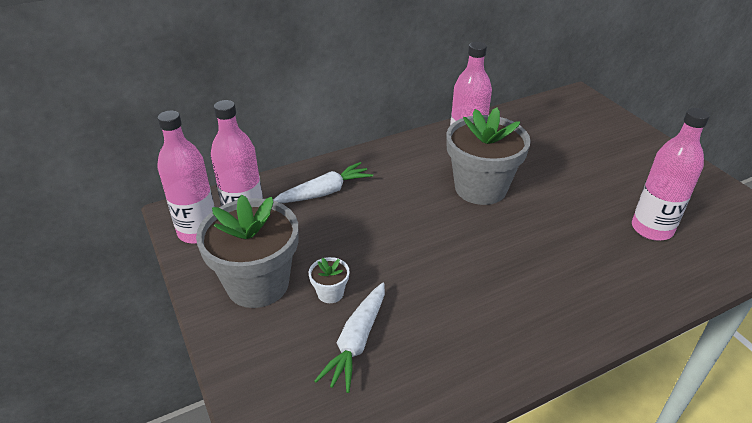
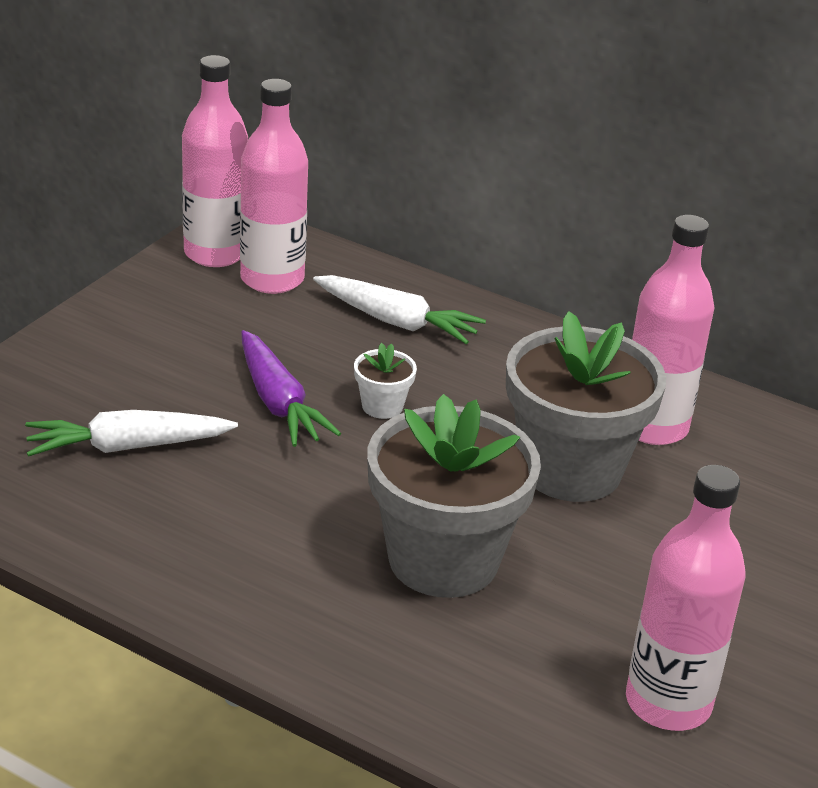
camera: 55 degrees right, 5 degrees down
(257, 284) = (163, 334): grey flower pot -> grey flower pot (443, 560)
(330, 293) = (196, 397): white flower pot -> white flower pot (382, 406)
(361, 262) = (278, 403): none -> purple carrot

